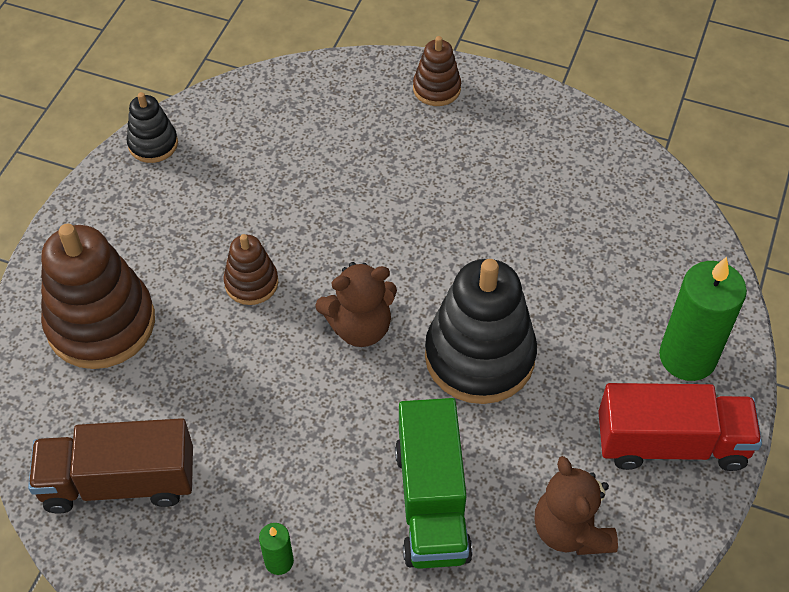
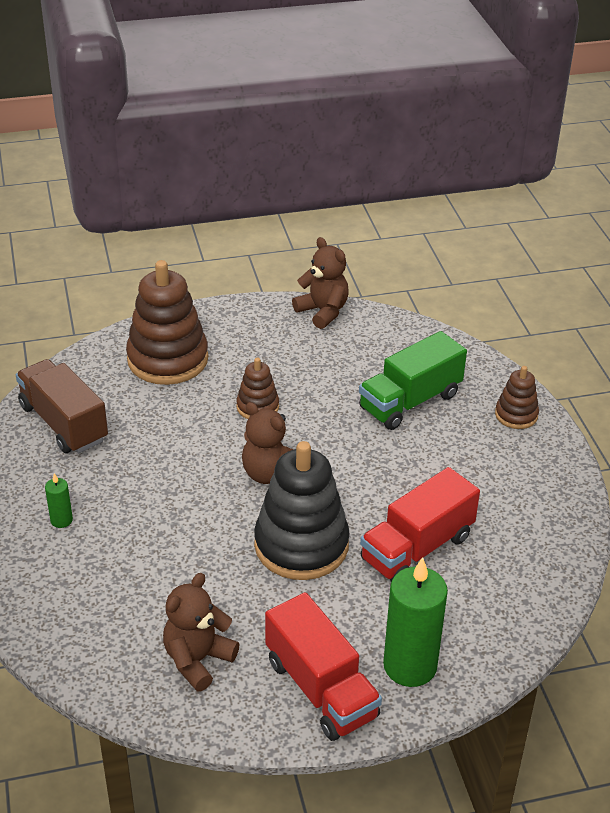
camera: 55 degrees right, 15 degrees down
(153, 144) = (323, 312): black stacking toy -> brown teddy bear
(432, 502) = (162, 574): green truck -> green truck (410, 401)
(550, 266) = (417, 548): none -> red truck

